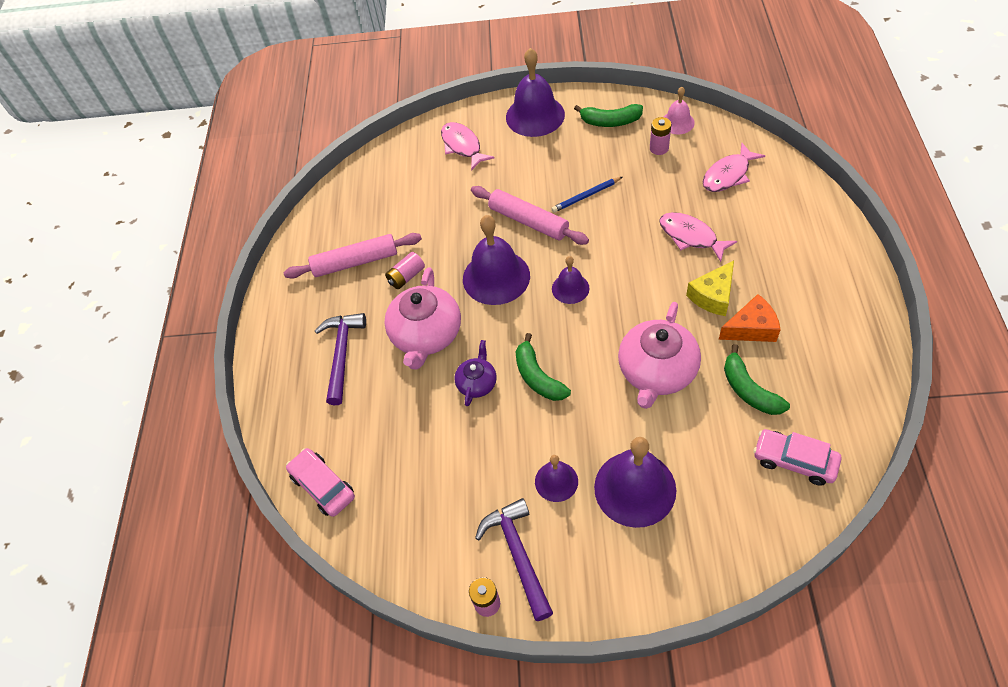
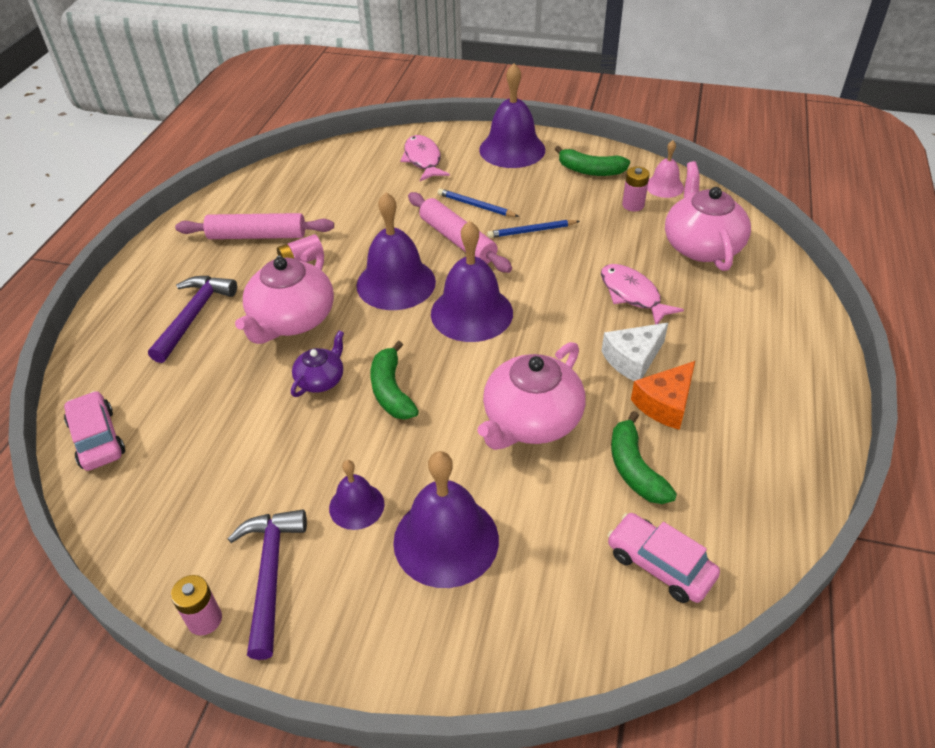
camera: 10 degrees right, 10 degrees down
(529, 182) = (476, 206): none -> blue pencil
(570, 288) = (471, 313): purple bell -> purple bell, size x1.84
(713, 296) = (633, 359): yellow cheese -> white cheese
(728, 175) = (701, 246): pink fish -> pink teapot
(751, 328) = (665, 403): orange cheese -> orange cheese turned 135 degrees clockwise

